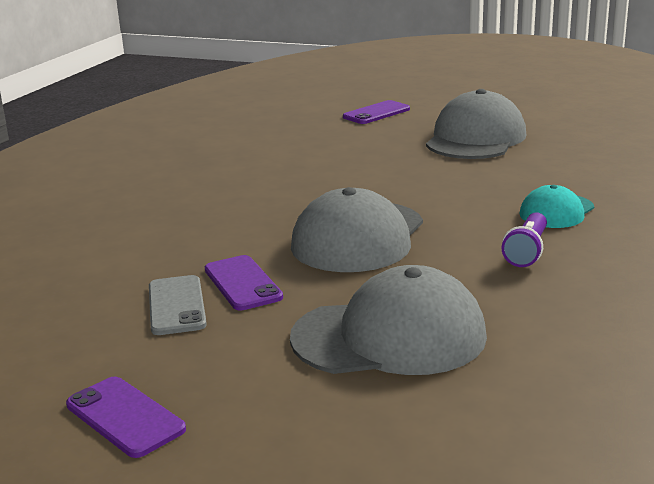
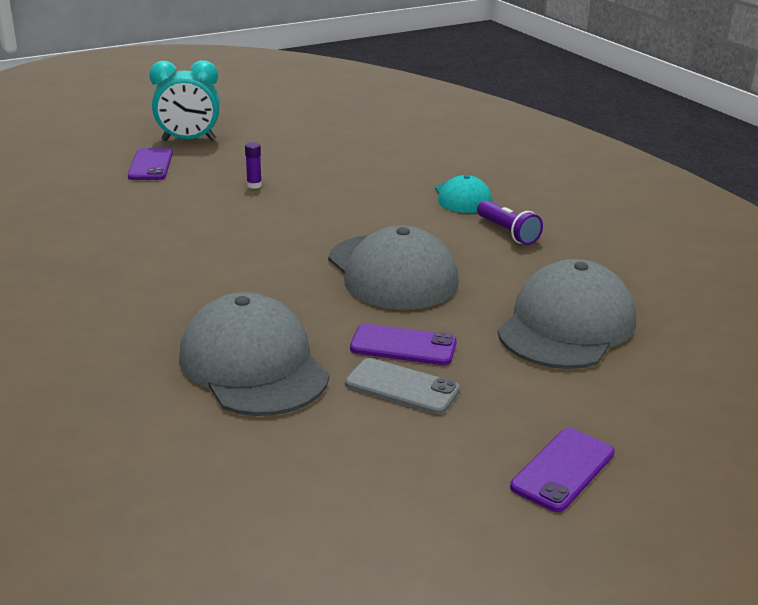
camera: 55 degrees left, 5 degrees up
(125, 417) = (563, 470): purple phone -> purple phone turned 45 degrees counterclockwise
(411, 146) = (254, 185): none -> purple glue stick
(439, 105) = (188, 140): none -> turquoise clock
(475, 138) = (286, 161): grey cap -> grey cap (253, 365)

